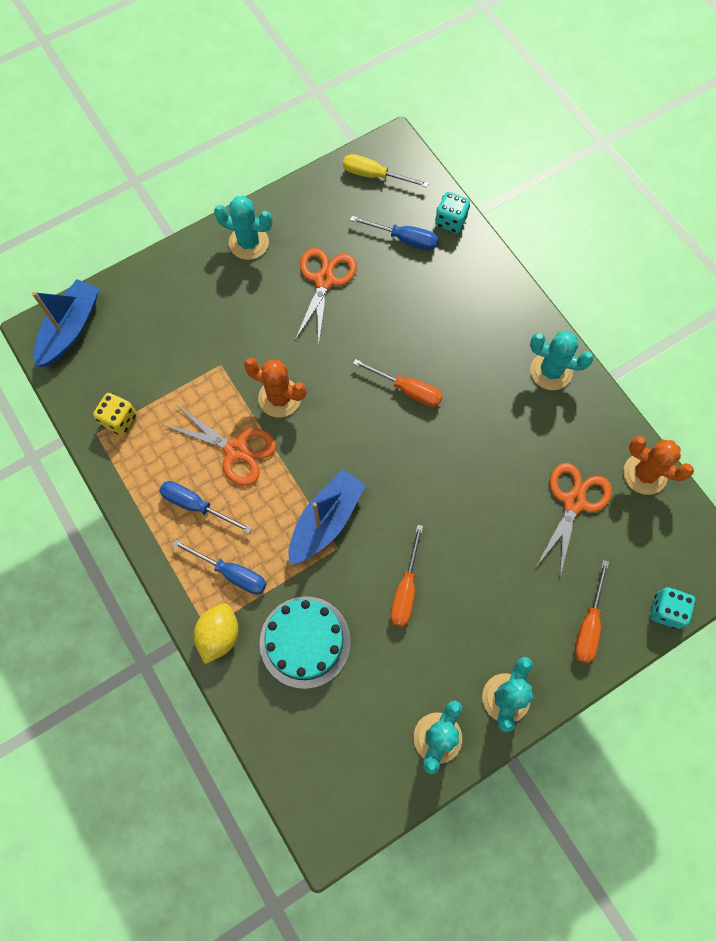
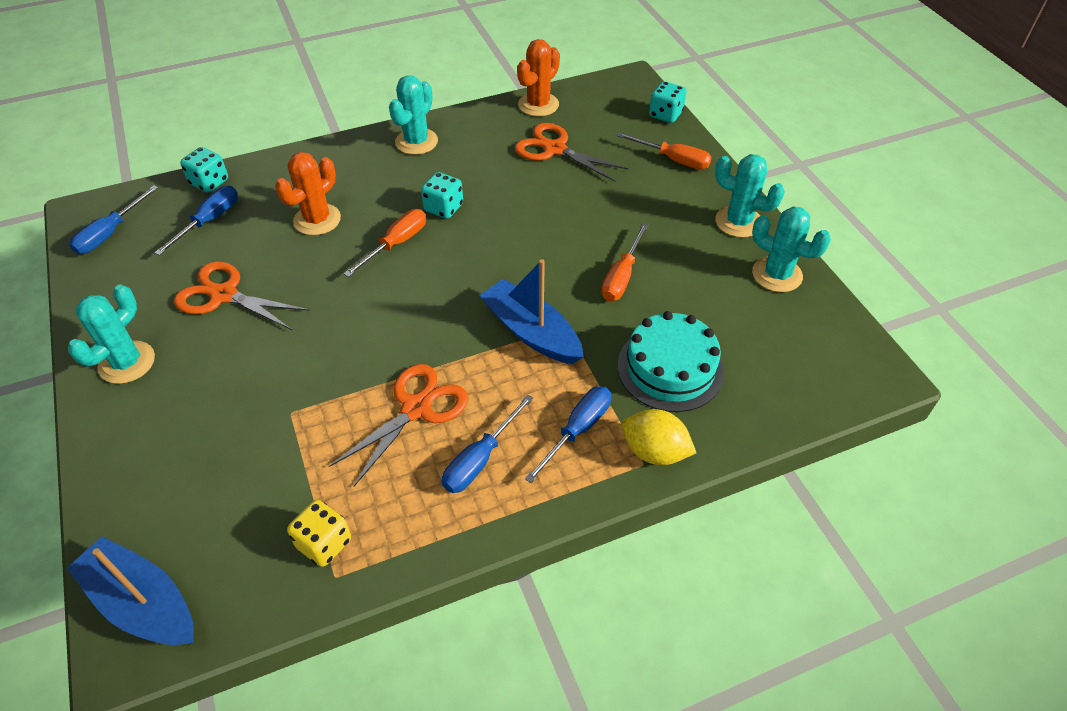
camera: 80 degrees left, 20 degrees down
(279, 398) = (362, 356): orange cactus -> orange cactus (317, 220)
(374, 176) = (110, 233): yellow screwdriver -> blue screwdriver
(405, 589) = (621, 276): orange screwdriver -> orange screwdriver turned 90 degrees clockwise
(462, 417) = (443, 208): none -> turquoise dice

